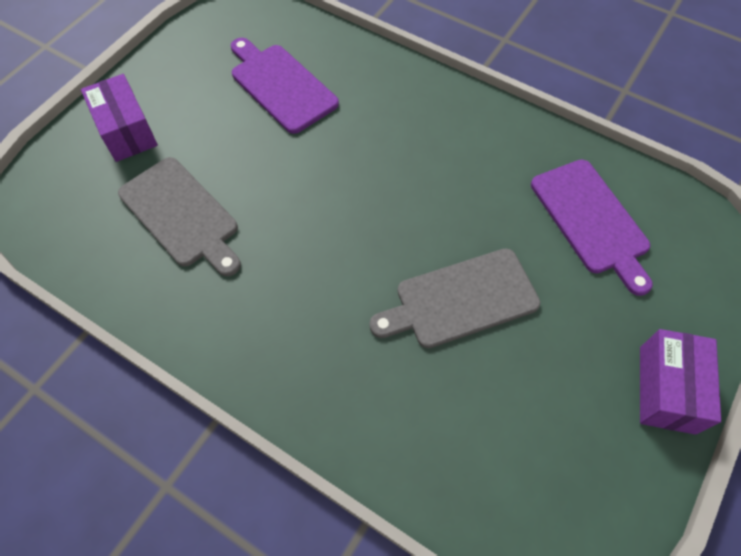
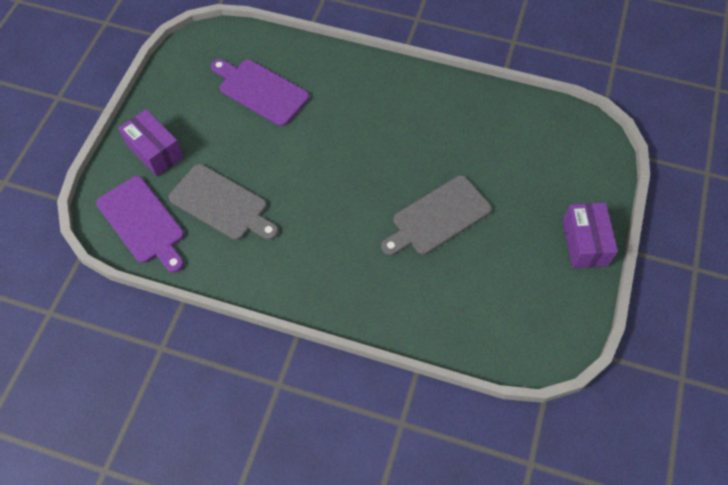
camera: 15 degrees left, 0 degrees up
(591, 220) = (512, 142): purple cutting board -> purple cutting board (143, 222)

